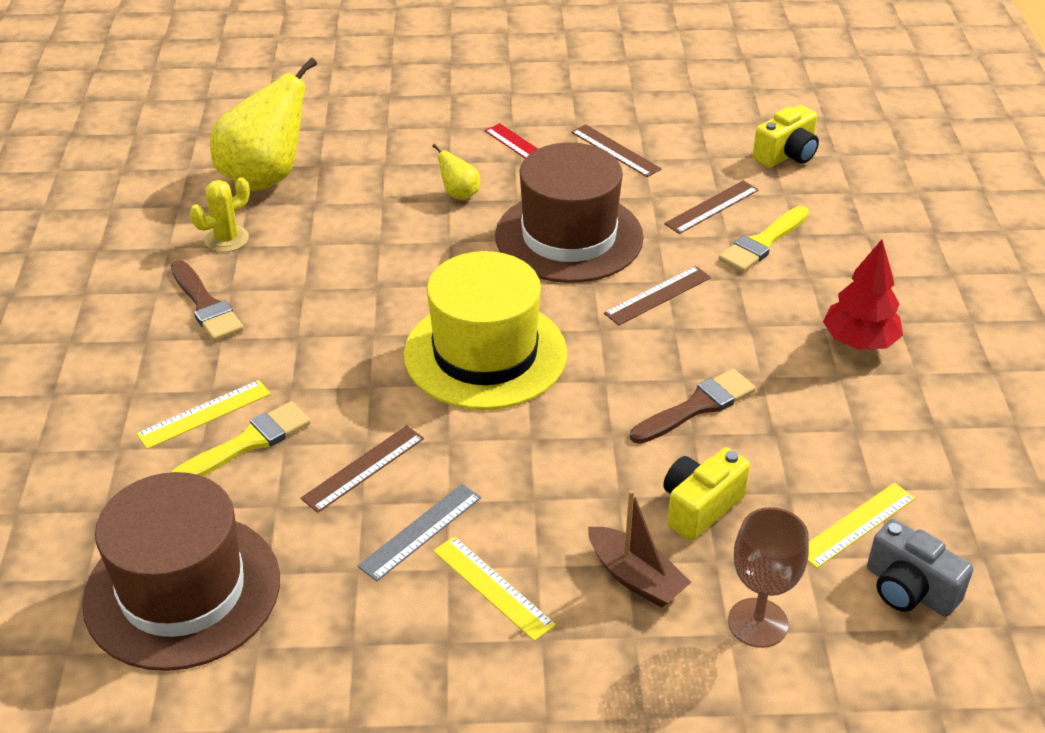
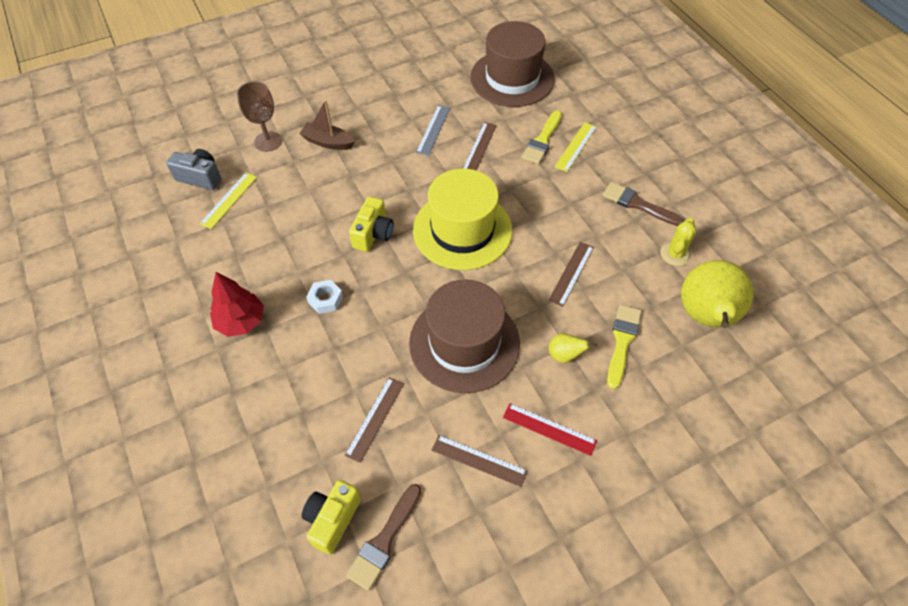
camera: 155 degrees right, 15 degrees up
(492, 587) = (388, 119): yellow ruler -> none
(658, 295) = (381, 312): brown ruler -> brown ruler (571, 273)
(697, 406) = (329, 238): brown brush -> brown brush (384, 540)
(700, 507) = (309, 183): yellow camera -> yellow camera (373, 234)
(730, 331) = (325, 299): none -> white nut
(762, 243) = (325, 392): yellow brush -> yellow brush (622, 341)

